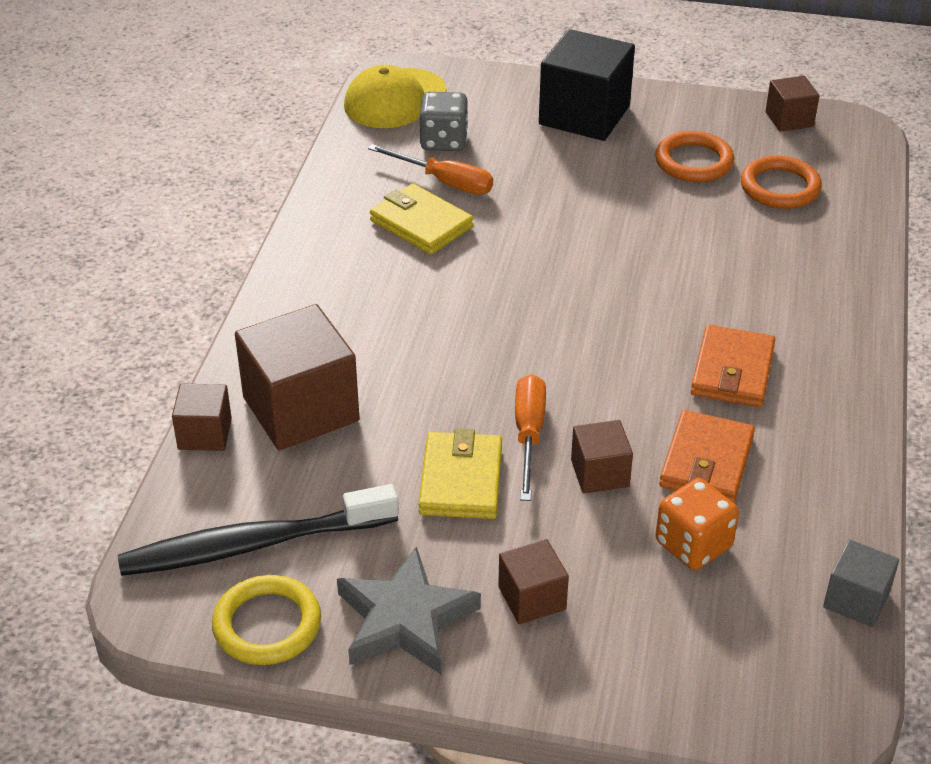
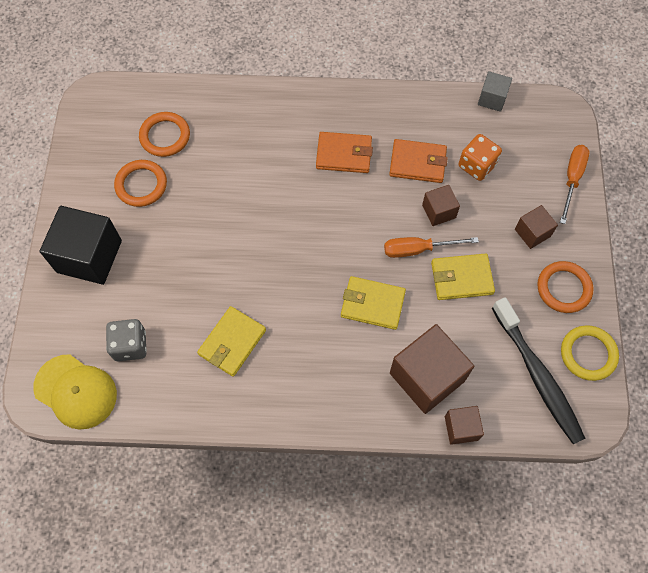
camera: 100 degrees left, 25 degrees up
(405, 619) = (563, 288): grey star -> orange ring
(442, 367) = (372, 304): none -> yellow wallet
(444, 182) = (182, 336): orange screwdriver -> orange screwdriver (572, 179)
(789, 119) = (86, 133): brown cube -> none

